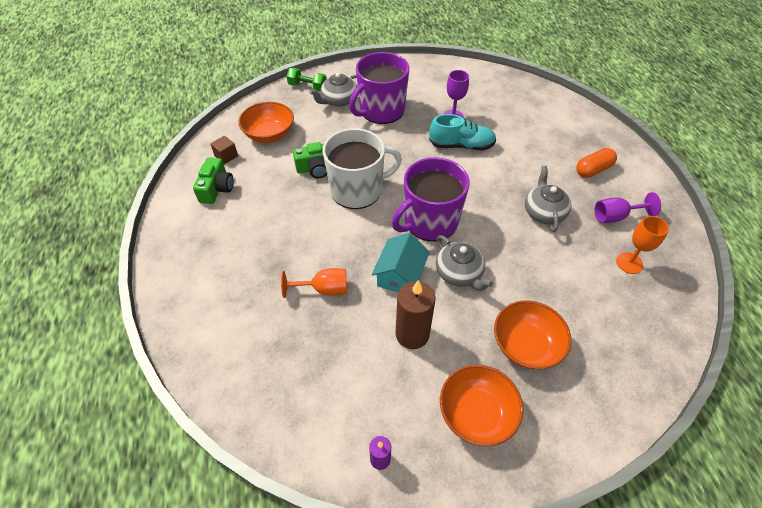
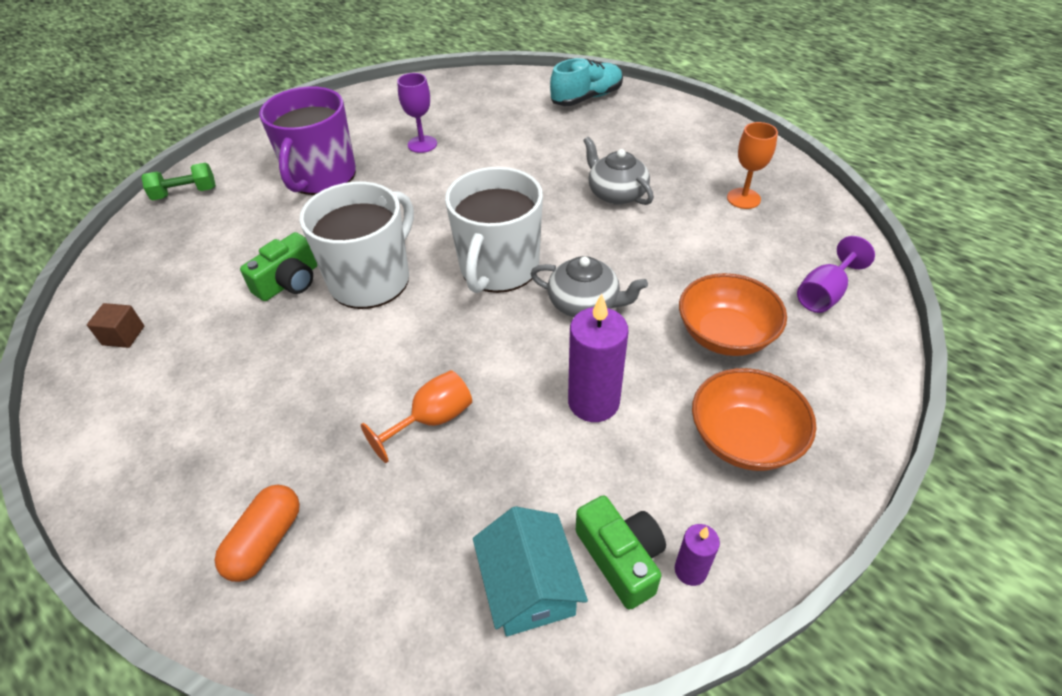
camera: 35 degrees left, 5 degrees down
(216, 188) = (144, 385): green camera -> green camera (621, 558)
(269, 134) = (174, 275): orange bowl -> none
(338, 100) = (248, 190): grey teapot -> none
(400, 275) = (517, 345): turquoise house -> turquoise house (529, 586)
(412, 334) = (593, 402): brown candle -> purple candle
(430, 222) = (498, 268): purple mug -> white mug
(461, 145) = (461, 170): turquoise shoe -> turquoise shoe (586, 98)
(593, 170) = (626, 130): orange capsule -> orange capsule (265, 541)
(615, 216) = (689, 163): purple goblet -> purple goblet (824, 294)

